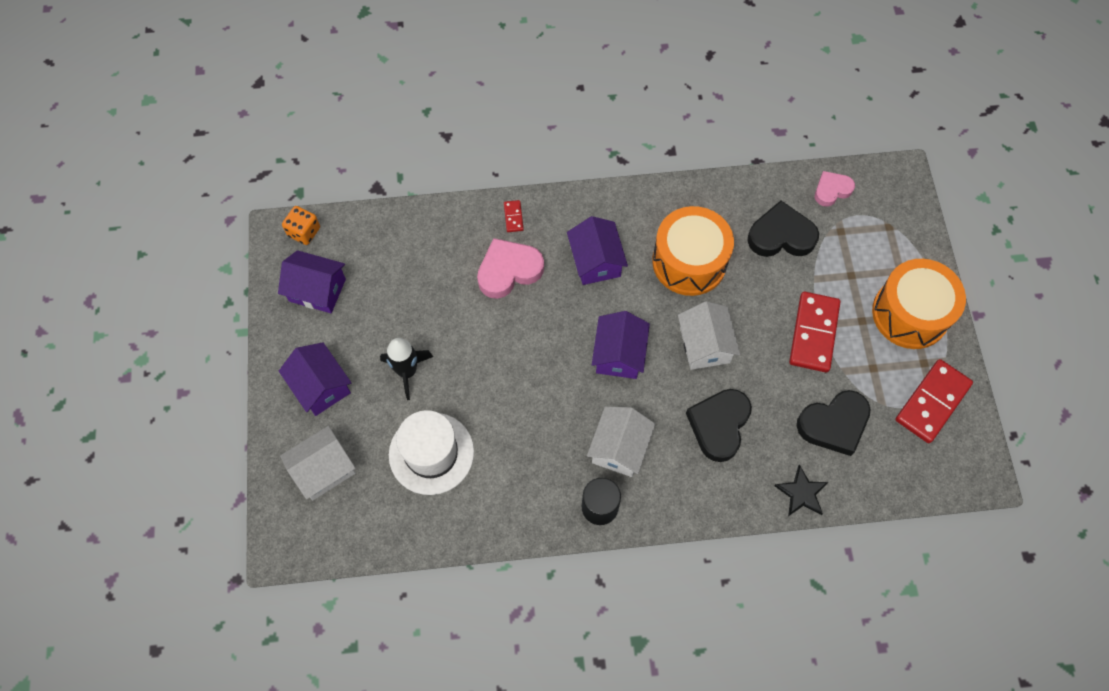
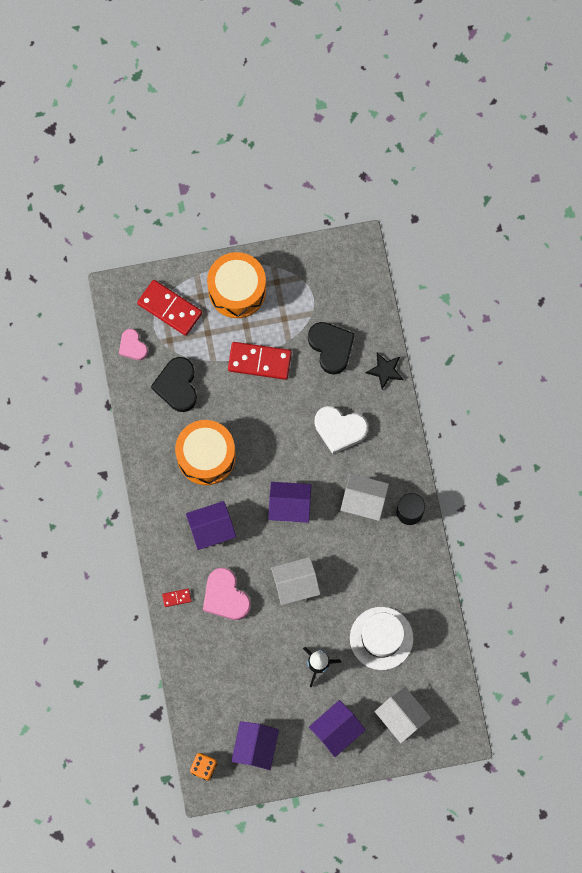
camera: 95 degrees left, 10 degrees up
(704, 345) = (276, 442): white house -> white house (295, 584)
(719, 425) = (339, 429): black heart -> white heart
(932, 402) = (307, 277): red domino -> red domino (170, 308)

